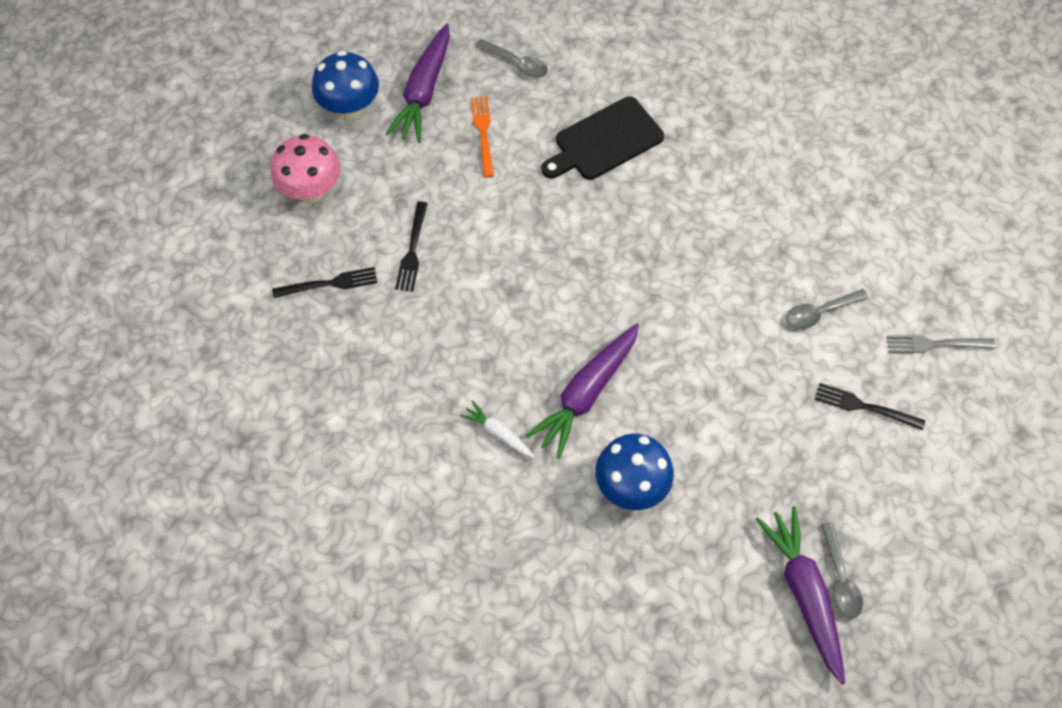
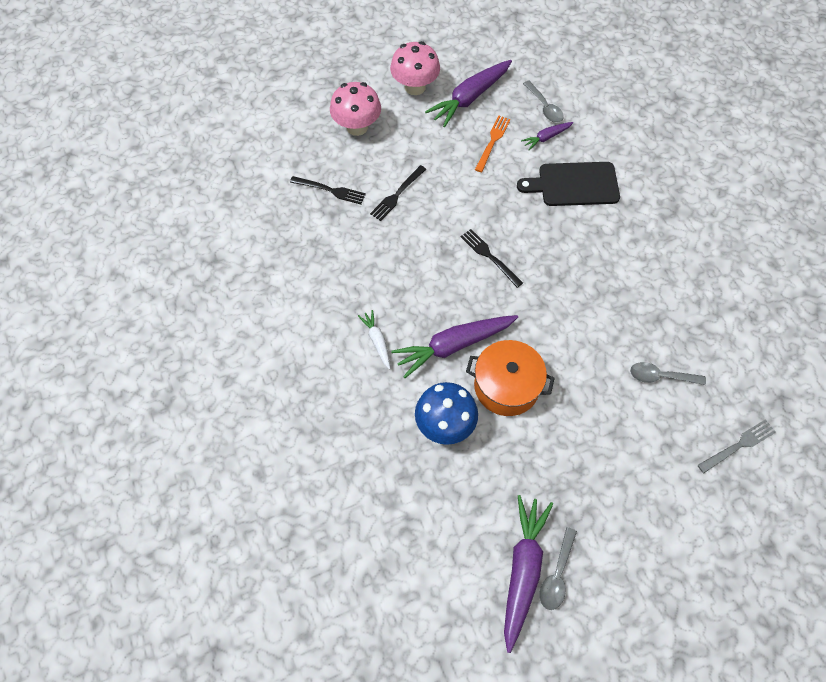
camera: 30 degrees right, 0 degrees up
(350, 107) = (415, 87): blue mushroom -> pink mushroom
(541, 100) = (546, 138): none -> purple carrot
(670, 408) = (506, 386): none -> orange pot
(864, 407) = (653, 461): black fork -> black fork (489, 256)
(935, 344) = (738, 445): grey fork -> grey fork turned 120 degrees clockwise

